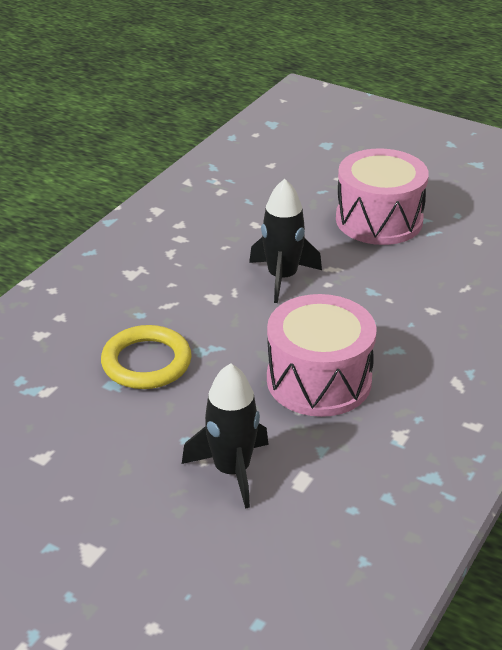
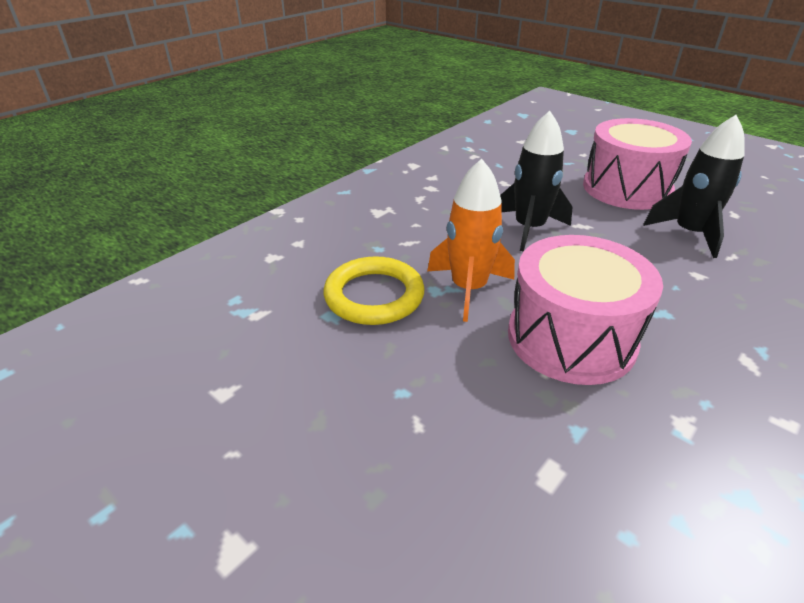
camera: 10 degrees right, 0 degrees up
(230, 346) = (468, 289): none -> orange rocket
(232, 470) = (455, 445): black rocket -> black rocket (689, 233)

